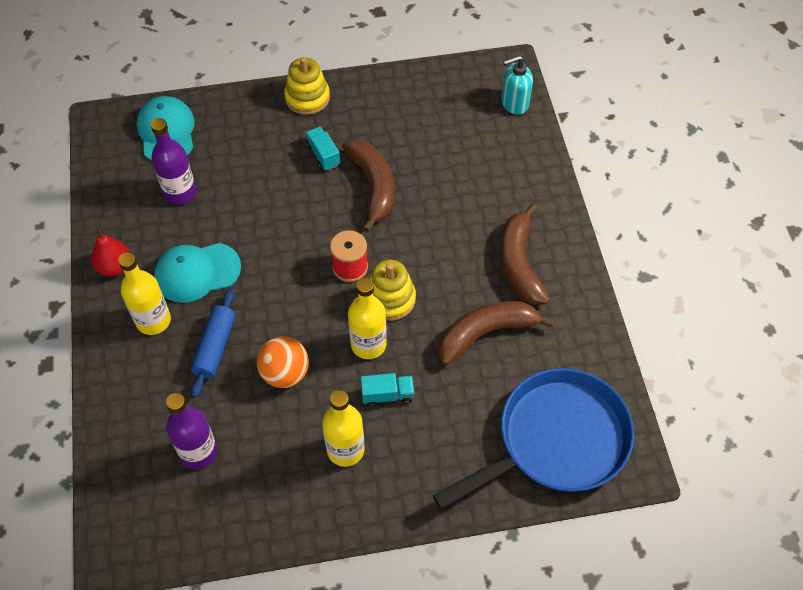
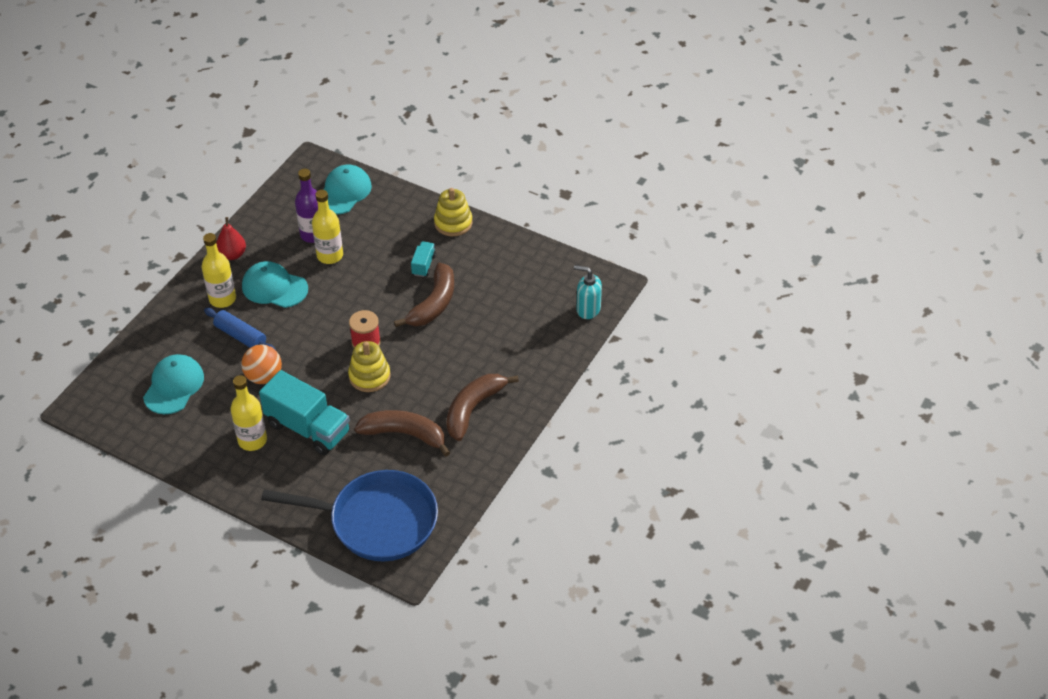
camera: 40 degrees right, 10 degrees down
(199, 452) = (174, 386): purple bottle -> turquoise cap
(215, 347) = (240, 336): blue rolling pin -> blue rolling pin turned 75 degrees clockwise
(368, 344) = (328, 393): yellow bottle -> yellow bottle (330, 255)
(387, 395) = (308, 428): turquoise truck -> turquoise truck, size x2.11

